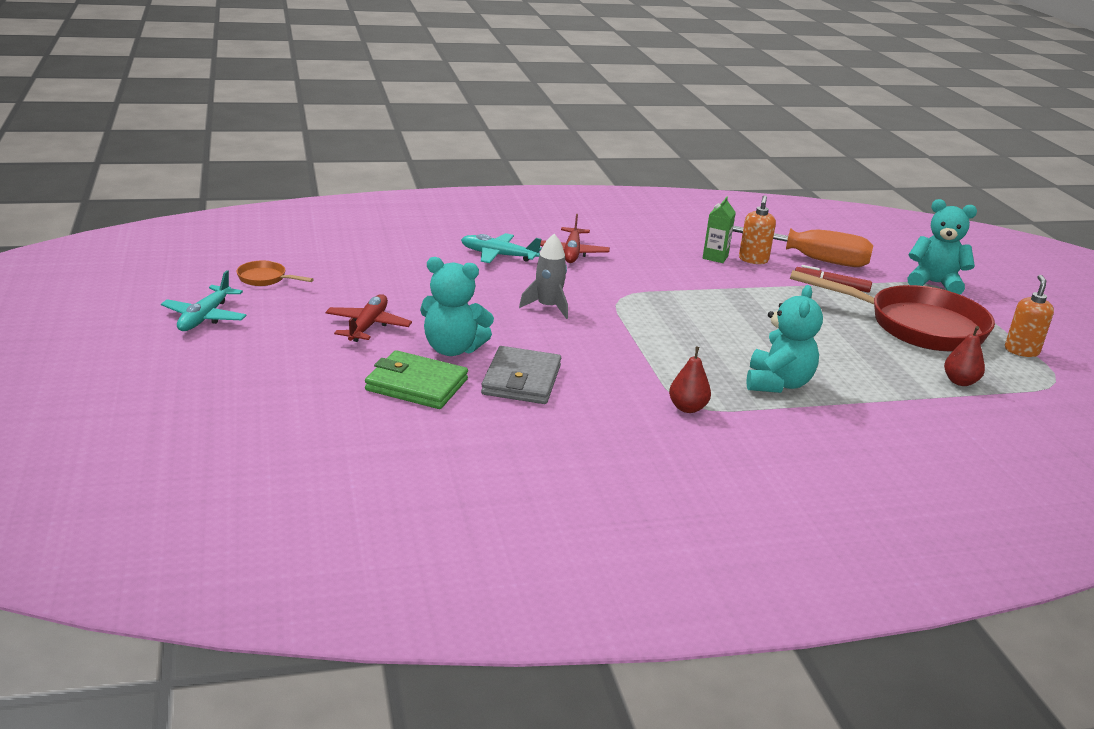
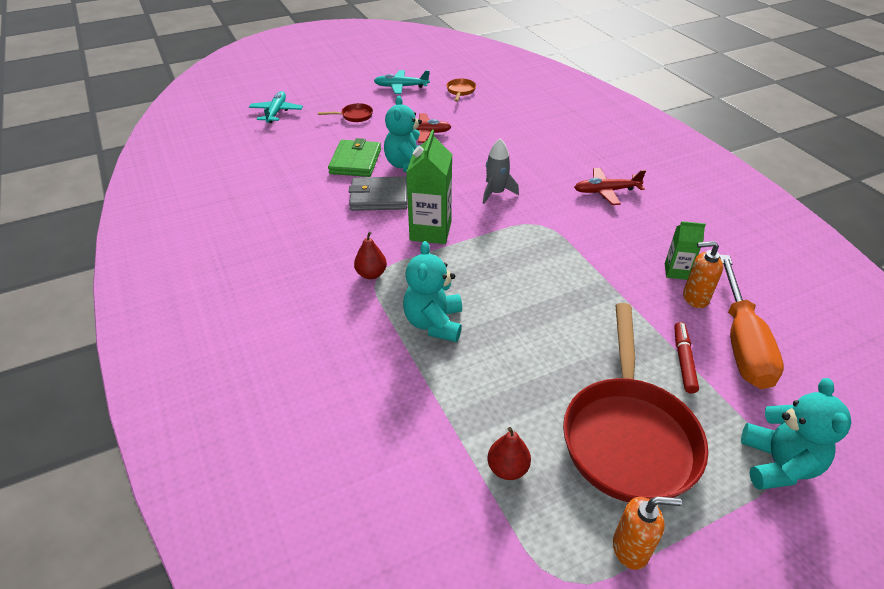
camera: 80 degrees right, 15 degrees up
(271, 368) = (354, 116): none -> red pan
(499, 255) = (568, 160): turquoise plane -> turquoise plane (276, 112)
(612, 358) = (430, 231): none -> green carton
(778, 384) = (434, 323): turquoise teddy bear -> turquoise teddy bear turned 90 degrees clockwise

